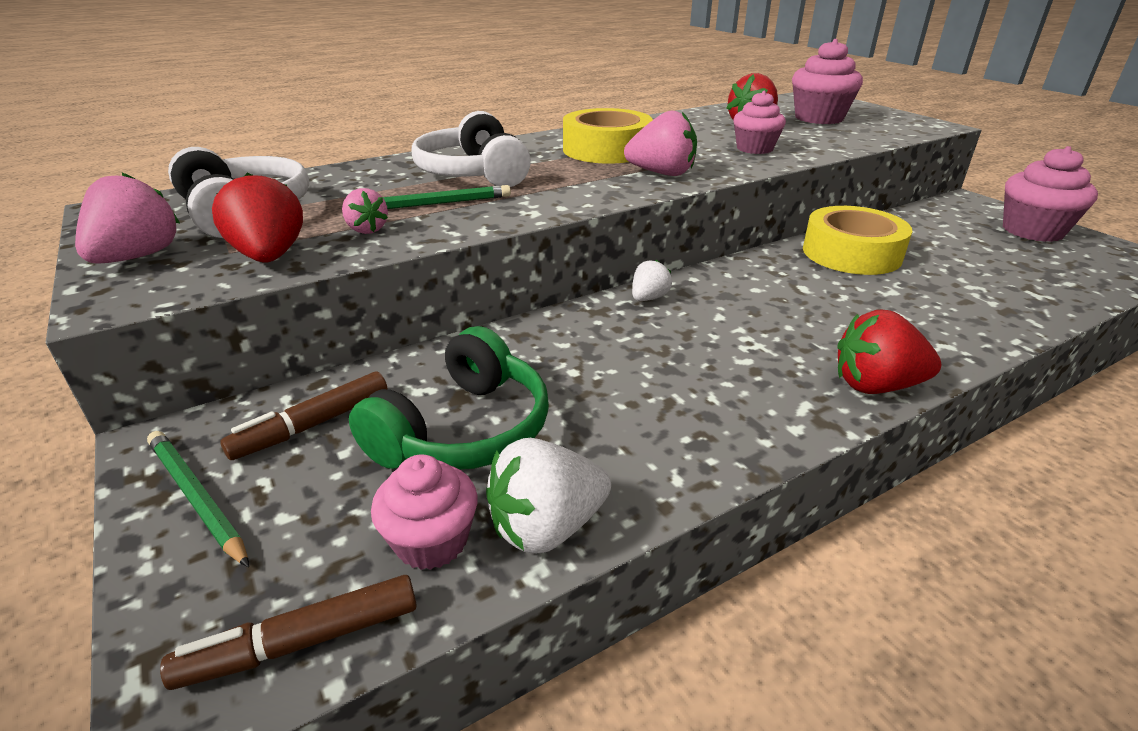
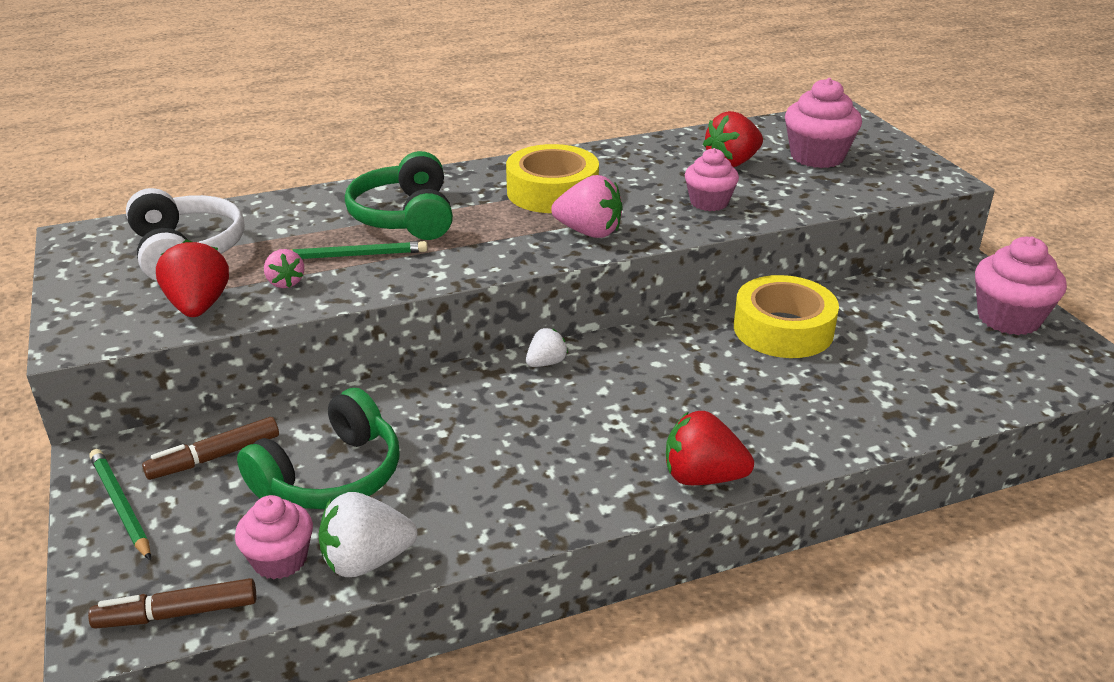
camera: 10 degrees right, 0 degrees up
(138, 257) = (94, 296): pink strawberry -> none
(473, 173) = (405, 216): white headphones -> green headphones

